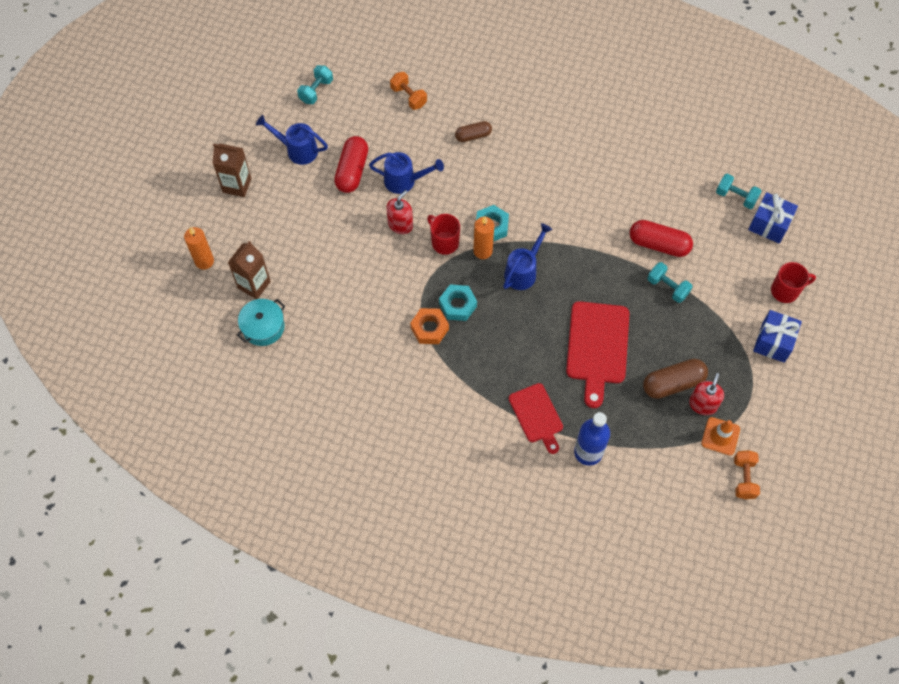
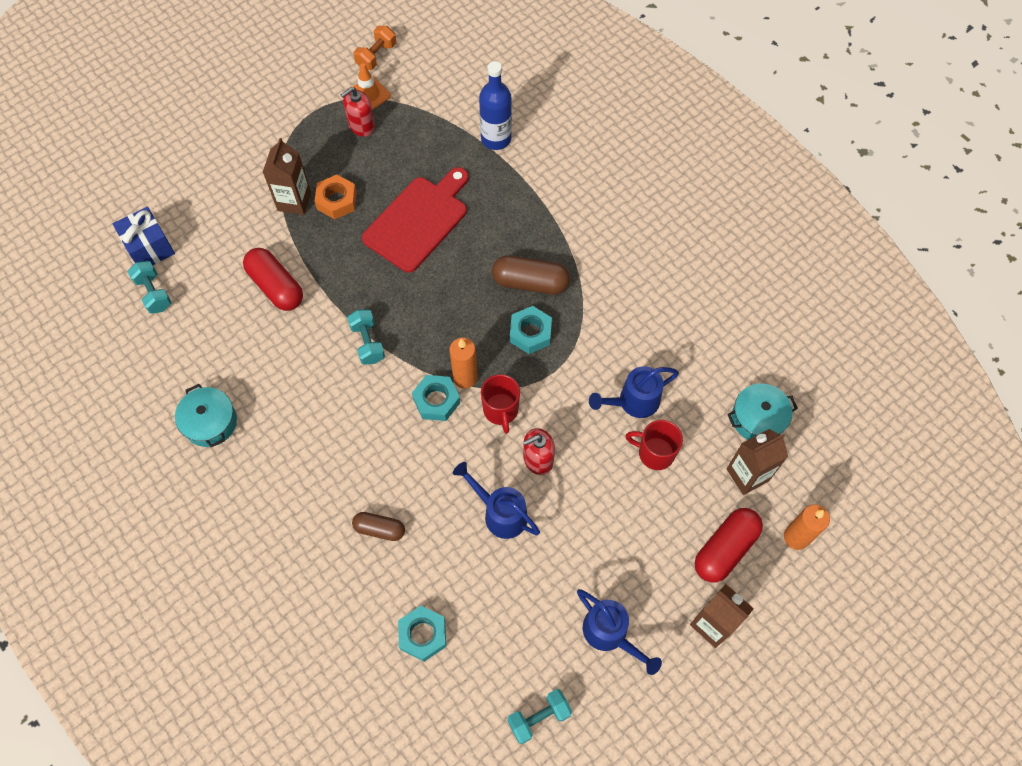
camera: 150 degrees left, 0 degrees up
(352, 171) = (556, 563): red capsule -> red capsule (725, 549)
(408, 97) = (422, 635): orange dumbbell -> turquoise nut
(429, 328) = (575, 324): orange nut -> orange nut (337, 201)
(523, 271) = (437, 332): blue watering can -> blue watering can (633, 402)
(537, 416) = (521, 190): red cutting board -> none
(625, 140) = (210, 422): none -> turquoise pot
(667, 287) = (304, 240): turquoise dumbbell -> turquoise dumbbell (367, 343)
(673, 383) = (373, 155): brown capsule -> brown capsule (530, 282)
(700, 313) = (294, 201): none -> brown carton
(773, 342) = (251, 143): blue gift -> none
(785, 291) = (196, 179): red mug -> red mug (655, 453)

